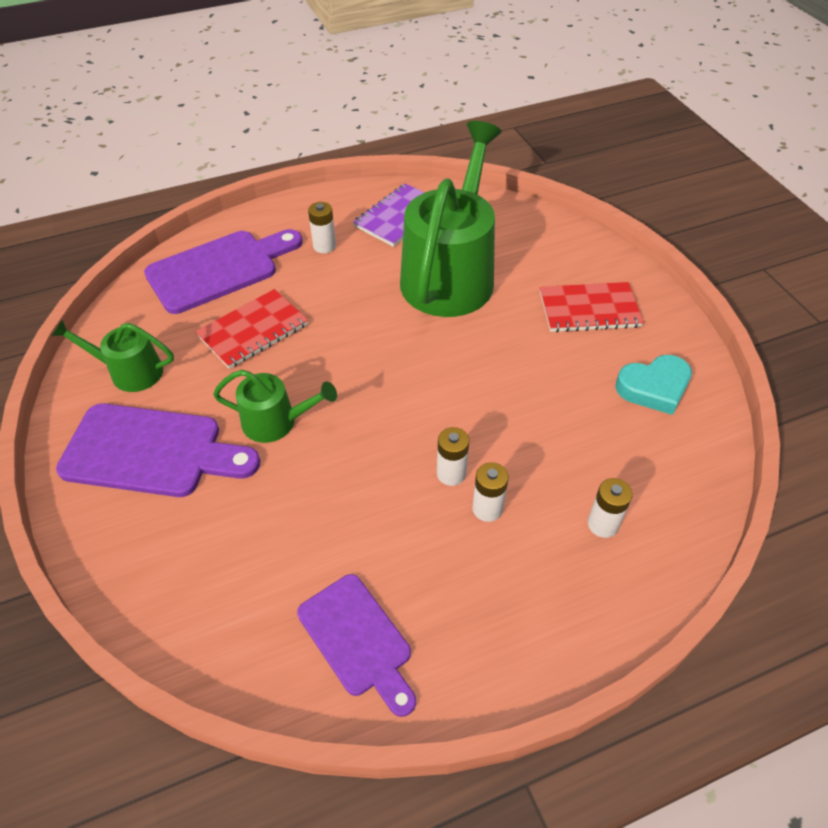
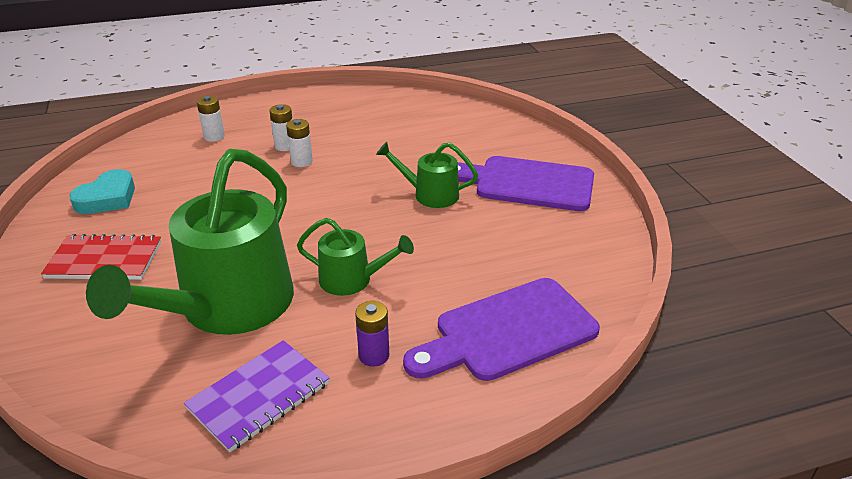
camera: 175 degrees left, 15 degrees down
(130, 372) = (569, 235): green watering can -> green watering can (352, 280)
(253, 331) = (457, 261): red notebook -> none
(324, 246) = (374, 355): white battery -> purple battery
(358, 639) = (381, 108): purple cutting board -> none
(654, 388) = (107, 198): turquoise heart -> turquoise heart turned 135 degrees clockwise

